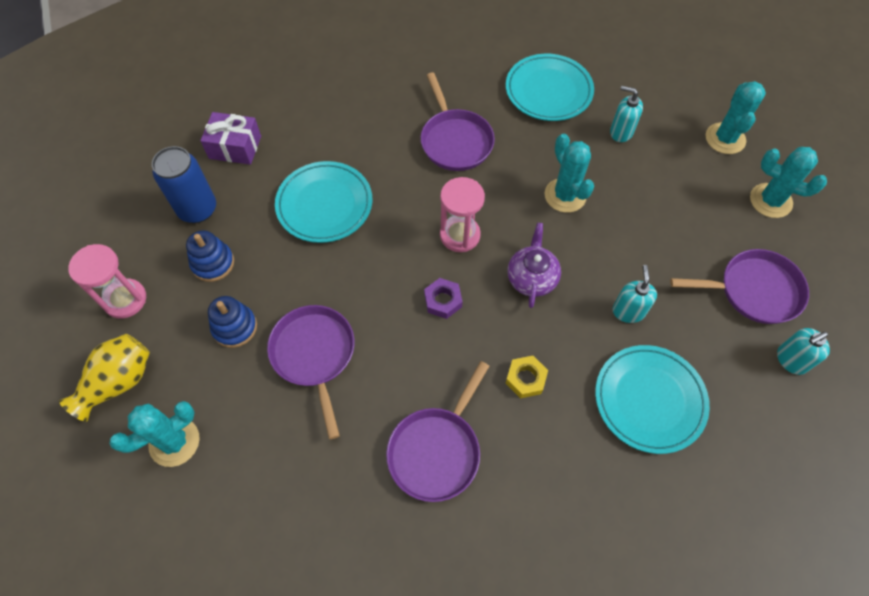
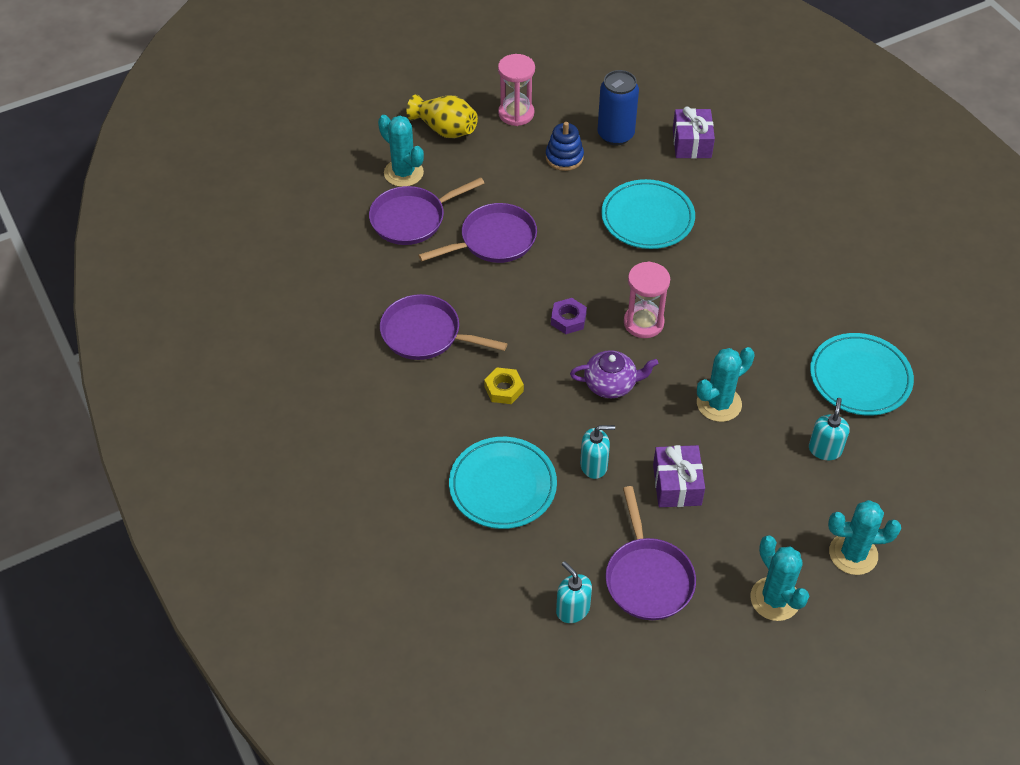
camera: 80 degrees right, 10 degrees down
(235, 327) = (507, 185): blue stacking toy -> none
(455, 141) = (758, 304): purple pan -> purple pan (412, 219)
(653, 247) = (677, 485): none -> purple gift
(770, 201) = (775, 599): turquoise cactus -> turquoise cactus turned 45 degrees counterclockwise

